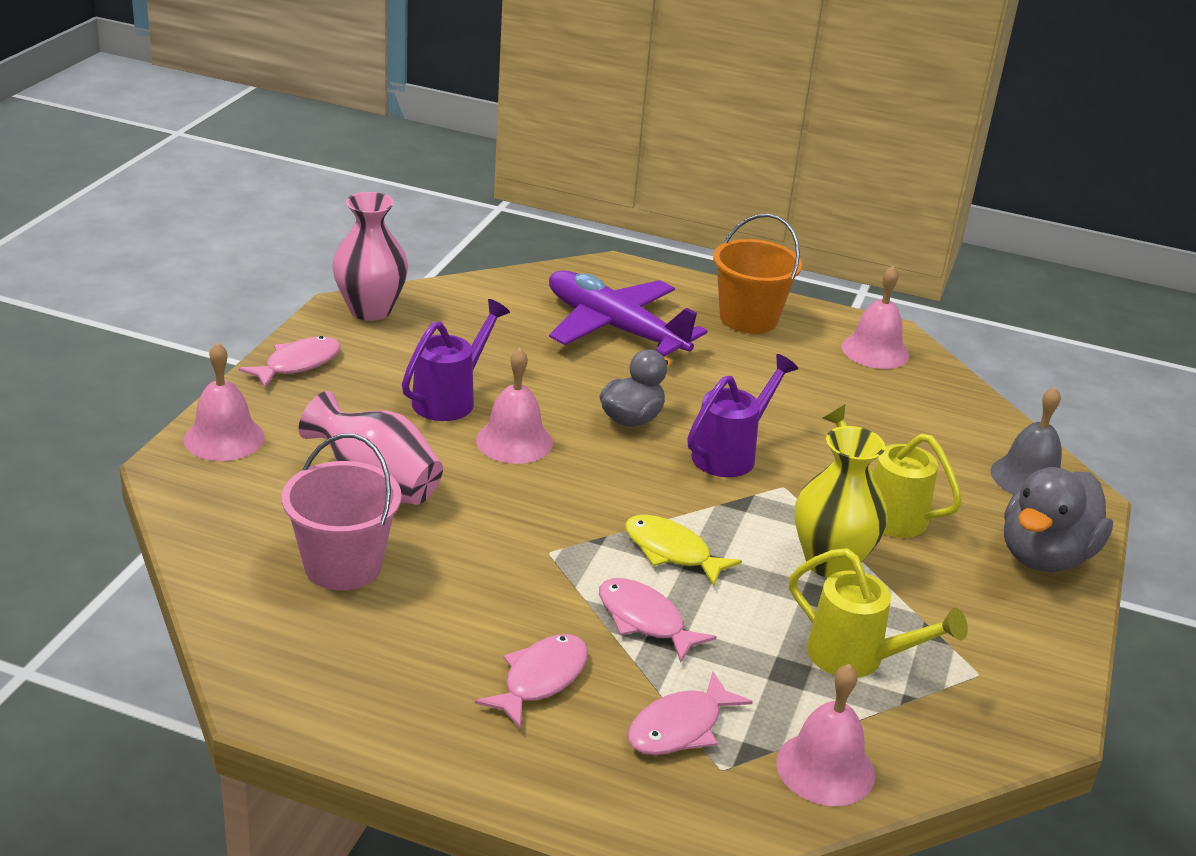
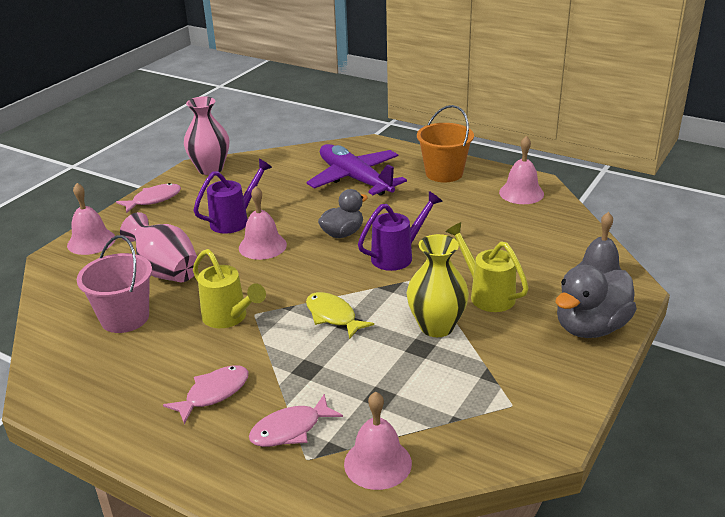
camera: 15 degrees right, 0 degrees up
(645, 620) = (297, 359): pink fish -> none
(856, 658) = (429, 390): yellow watering can -> yellow watering can (229, 318)

